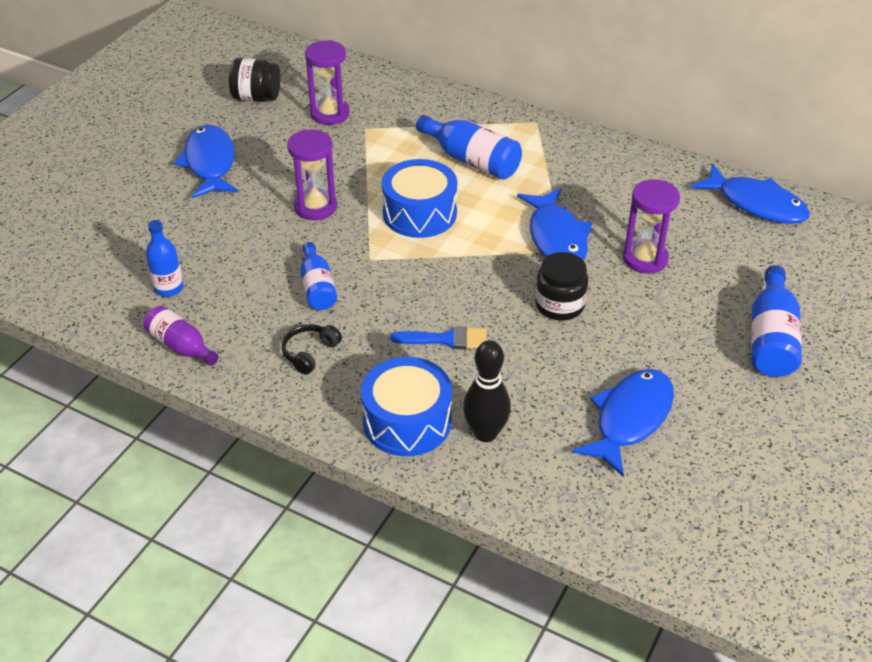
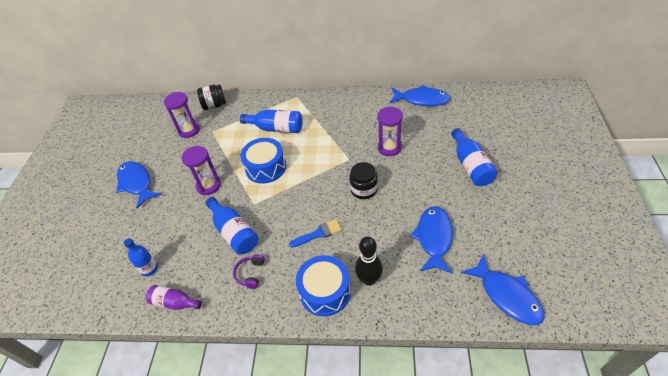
camera: 20 degrees left, 5 degrees up
(256, 97) = (144, 136): black jar -> black jar (214, 105)
(309, 353) = (250, 274): black headphones -> purple headphones
(317, 287) = (234, 232): blue bottle -> blue bottle, size x1.51
(556, 237) = (341, 153): blue fish -> blue fish (507, 295)

